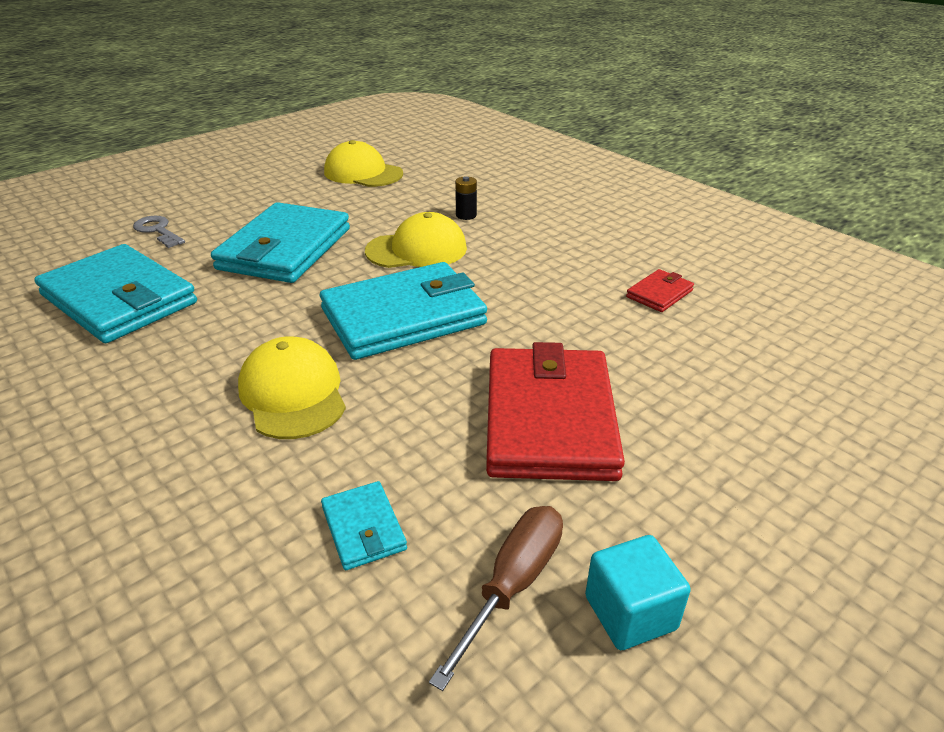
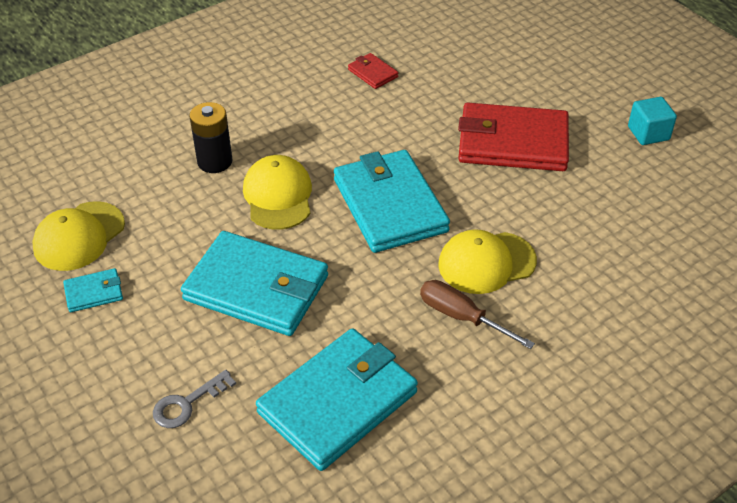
camera: 85 degrees left, 10 degrees up
(363, 528) = (607, 223): turquoise wallet -> turquoise wallet (94, 292)
(466, 215) = (215, 161): black battery -> black battery, size x1.74
(514, 583) = (637, 168): brown screwdriver -> brown screwdriver (461, 316)

